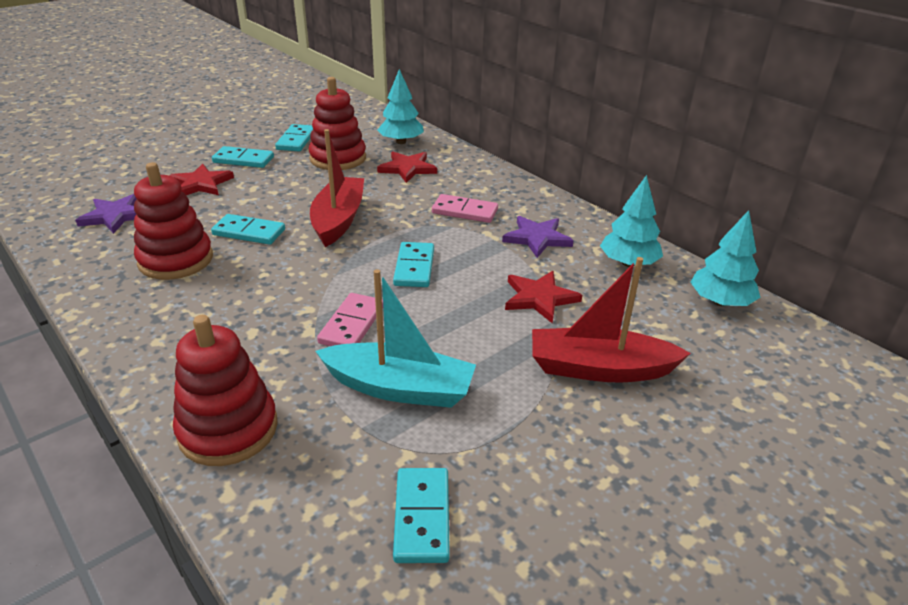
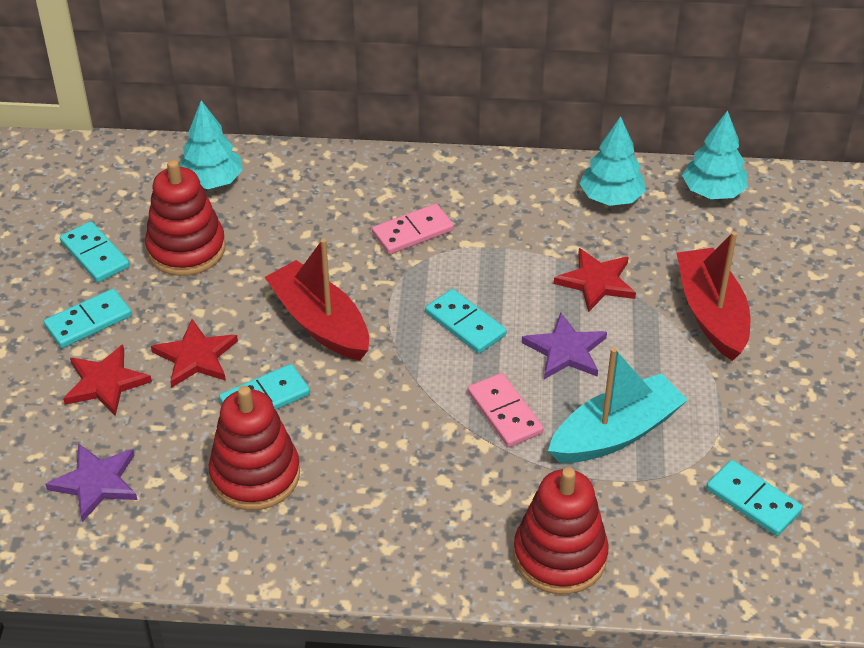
camera: 45 degrees left, 10 degrees up
(407, 168) = (279, 214): red star -> red star (196, 357)
(537, 238) = (513, 220): purple star -> purple star (565, 350)
(599, 369) = (711, 313): red boat -> red boat turned 120 degrees clockwise

